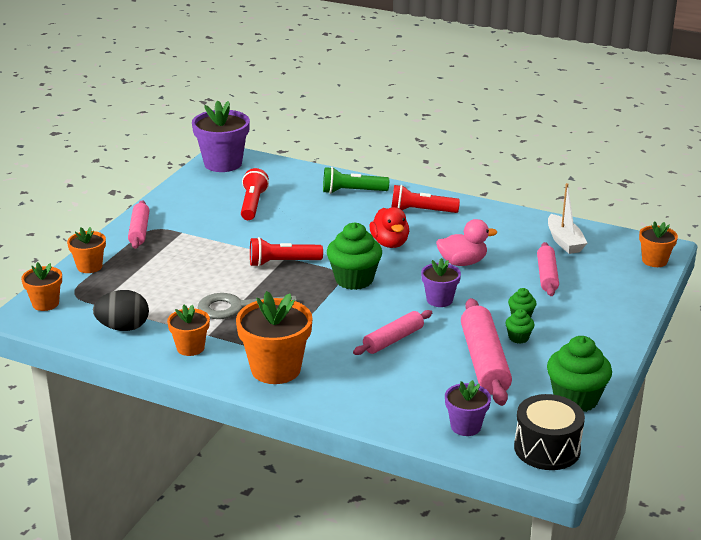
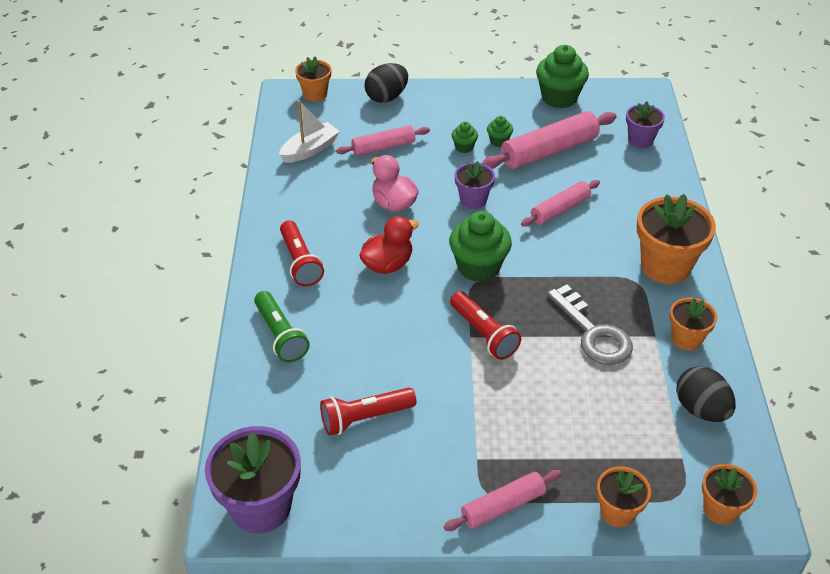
camera: 115 degrees left, 15 degrees up
(393, 340) = (560, 209): pink rolling pin -> pink rolling pin turned 60 degrees counterclockwise
(547, 448) = (629, 99): black drum -> none
(630, 296) = (386, 97): none -> black egg

